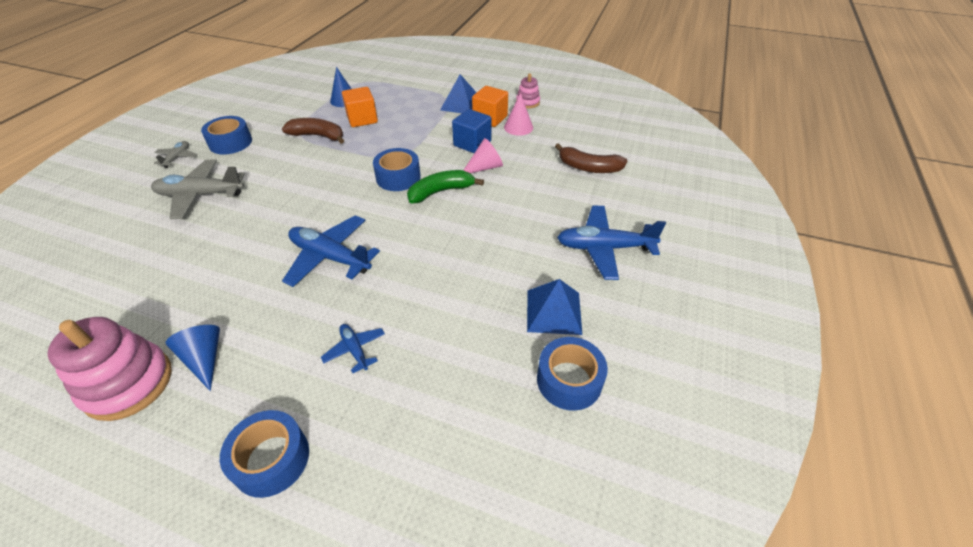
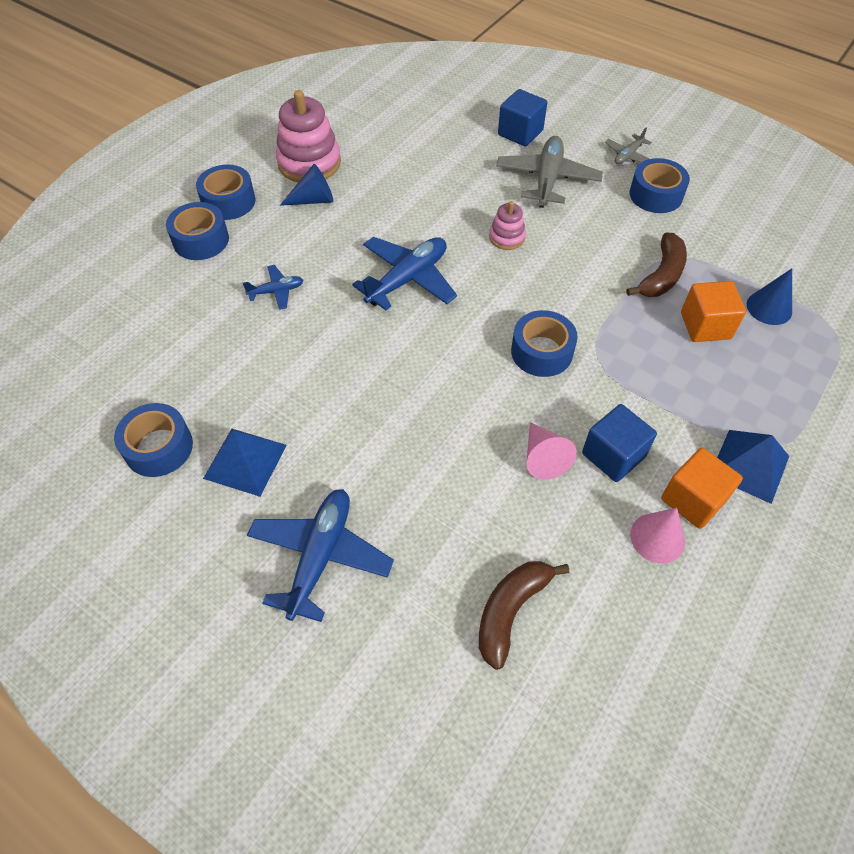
camera: 105 degrees right, 10 degrees up
(124, 219) = (520, 133): none -> blue cube
(177, 158) = (628, 155): grey plane -> grey plane turned 105 degrees clockwise
(194, 454) = (228, 201): none -> blue tape
(441, 192) = (497, 393): green banana -> none
(527, 102) = (752, 581): pink stacking toy -> pink stacking toy (507, 237)

